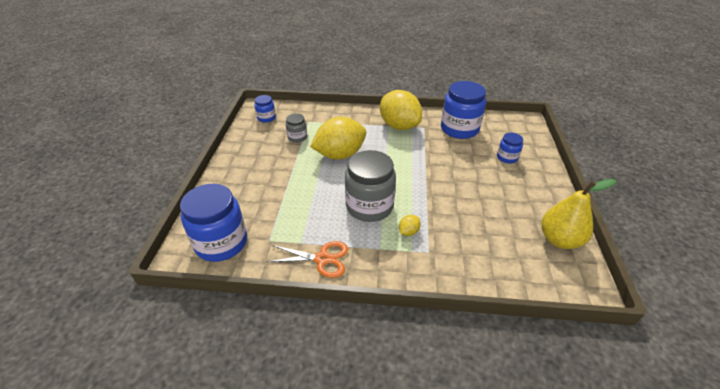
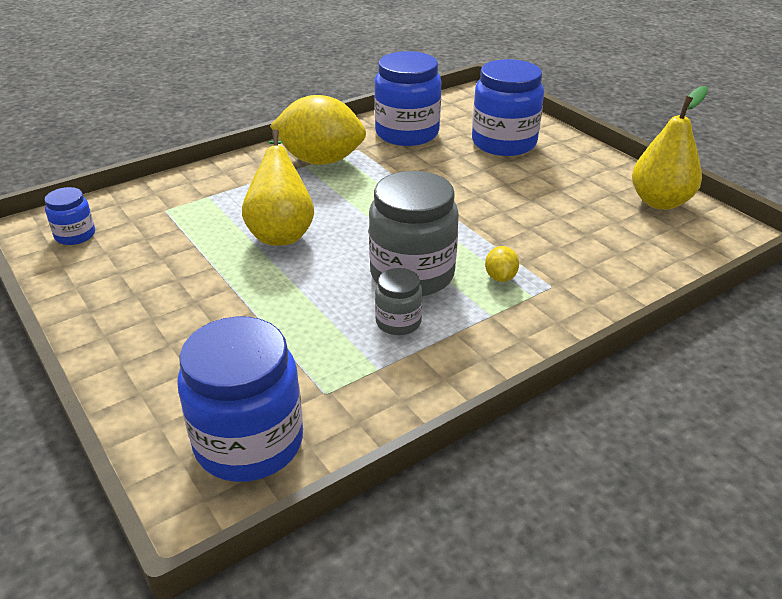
camera: 40 degrees left, 5 degrees down
(297, 137) = (176, 239): grey jar -> grey jar (398, 322)
(322, 259) = (435, 370): orange scissors -> none
(340, 155) = (281, 232): yellow lemon -> yellow pear
(507, 157) = (504, 143): blue jar -> blue jar, size x1.99

